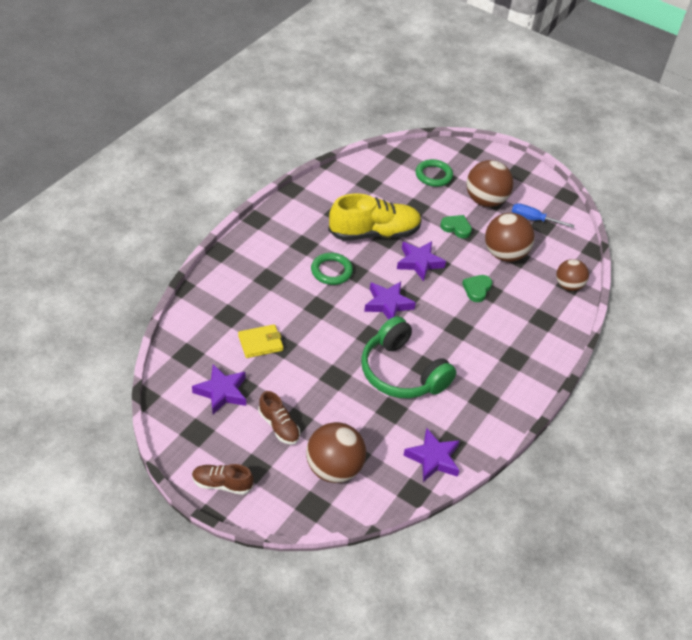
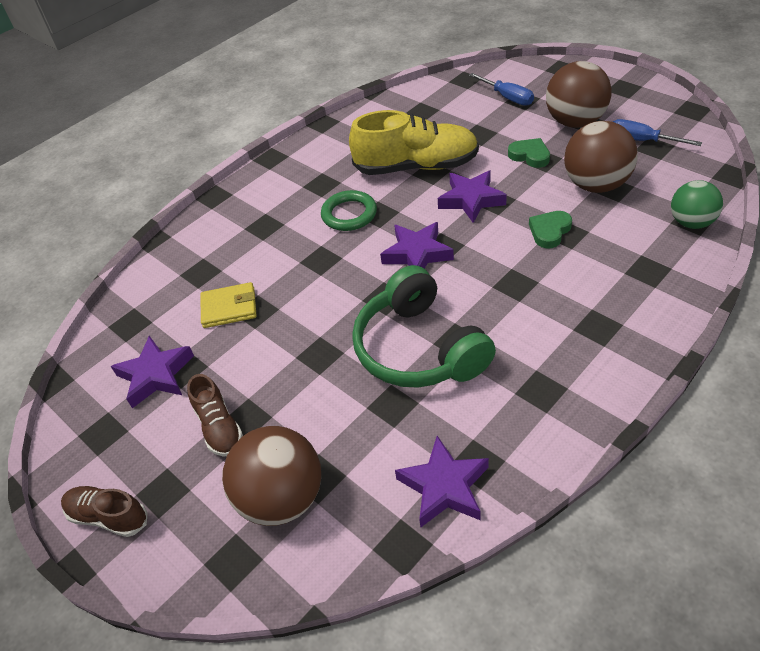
camera: 20 degrees right, 0 degrees up
(433, 175) = (508, 98): green ring -> blue screwdriver
(568, 286) = (691, 223): brown ball -> green ball

